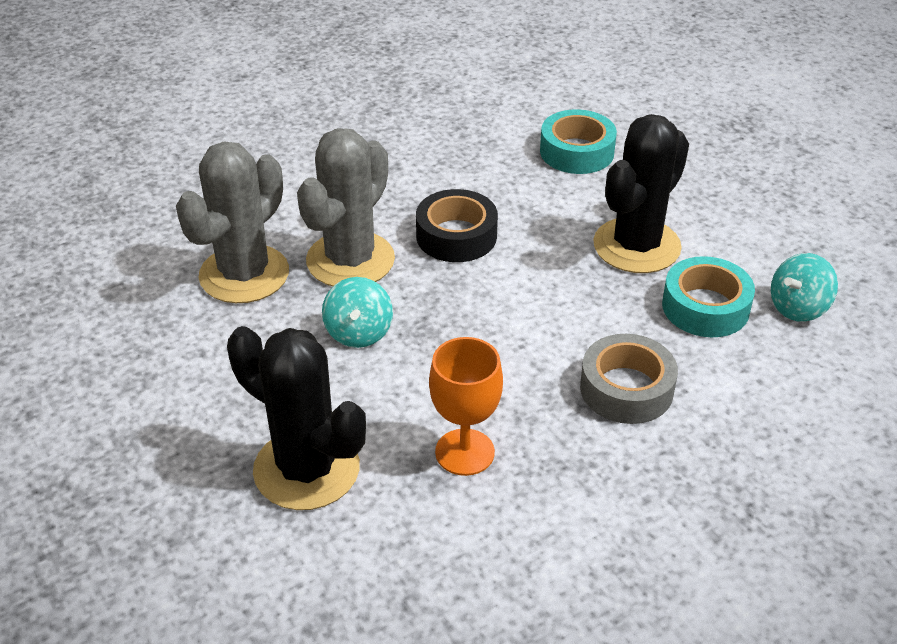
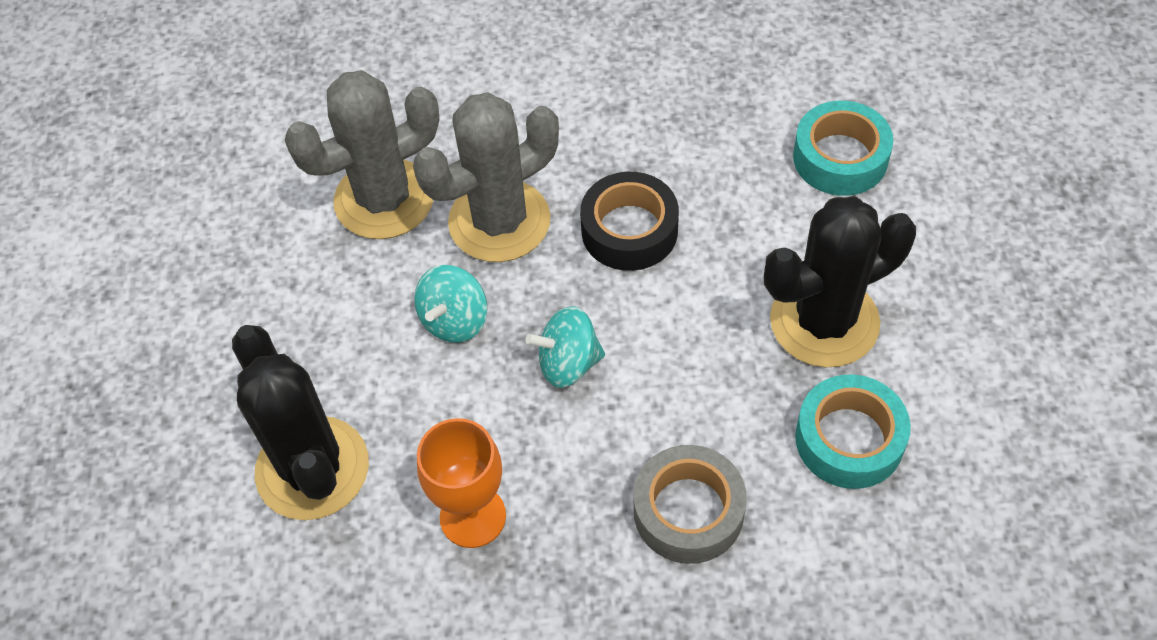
camera: 30 degrees right, 15 degrees up
(798, 307) = (960, 485): turquoise spinning top -> turquoise spinning top (568, 363)

